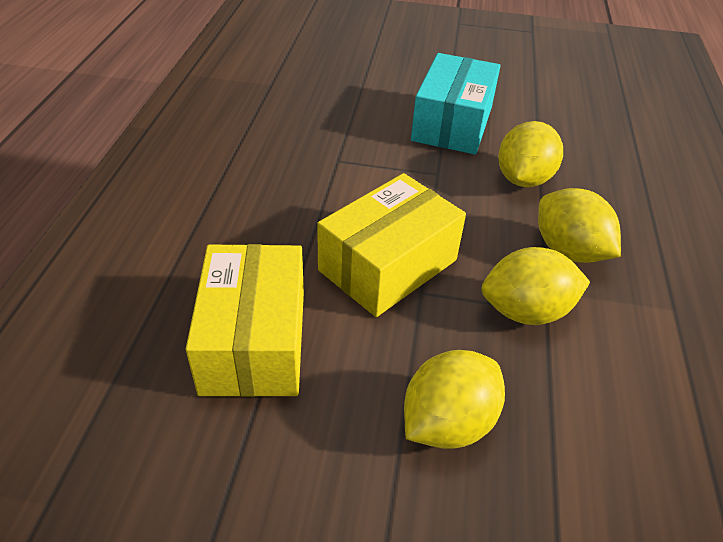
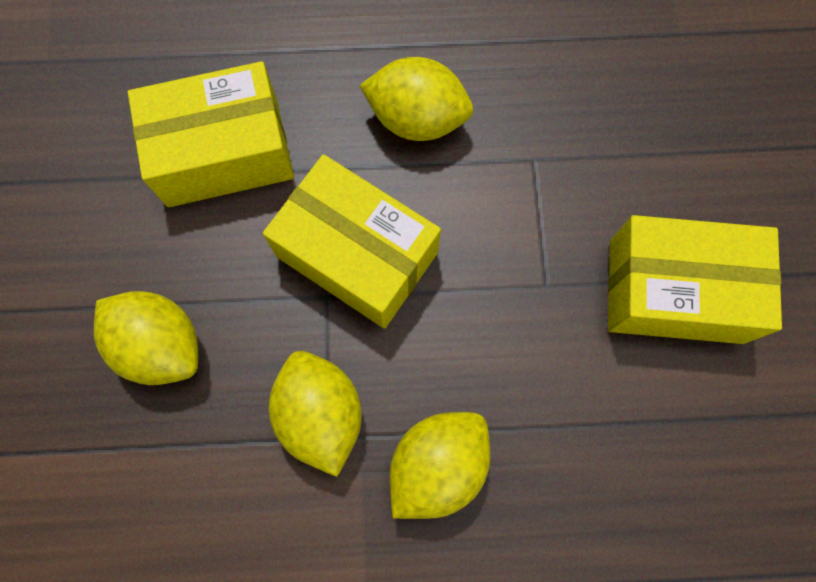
camera: 80 degrees right, 30 degrees up
(452, 124) = (675, 291): turquoise box -> yellow box
(523, 179) = (571, 401): yellow lemon -> yellow lemon (417, 118)

